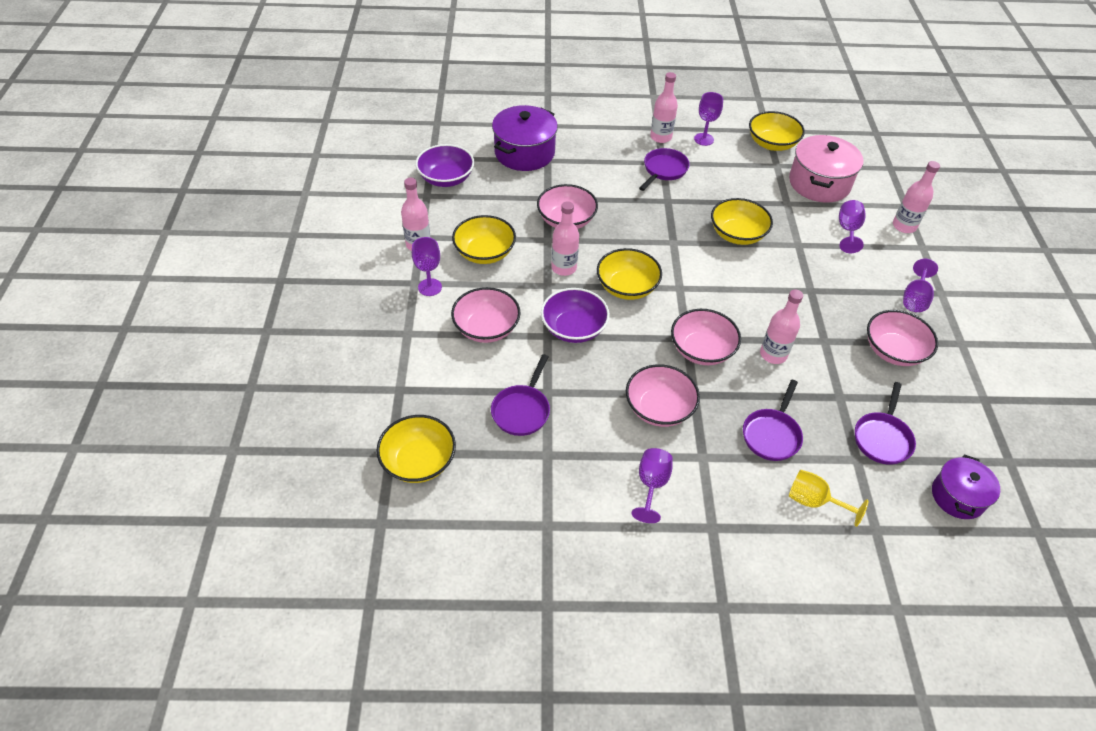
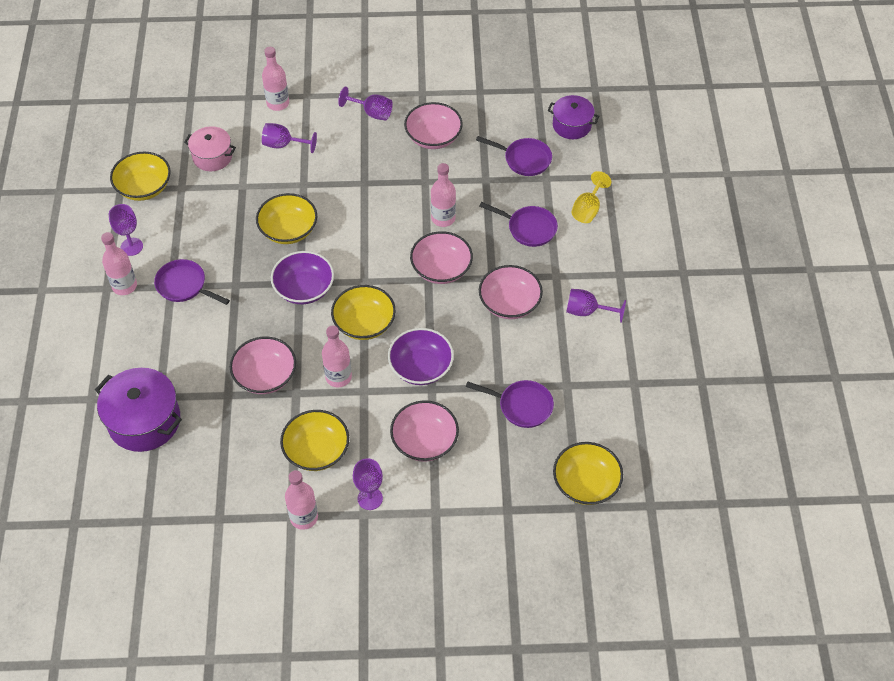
camera: 90 degrees left, 5 degrees up
(446, 178) = (188, 501): purple bowl -> purple bowl (304, 289)
(819, 183) = (212, 157): pink pot -> pink pot, size x0.63

